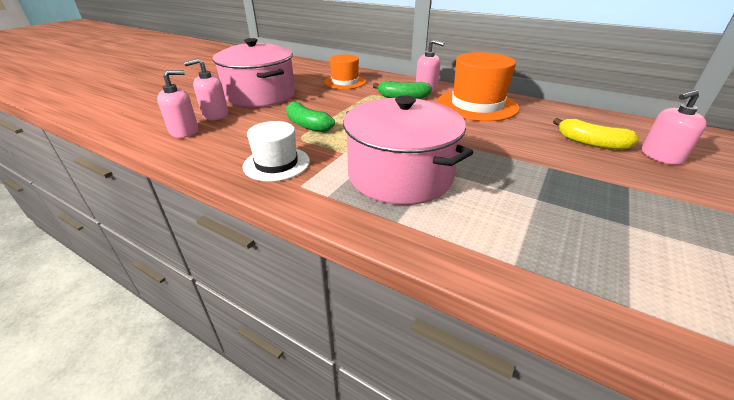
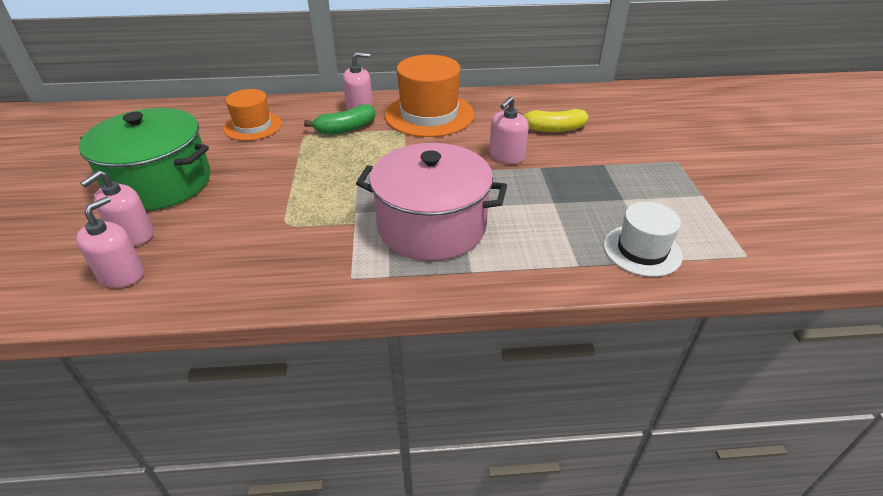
camera: 35 degrees left, 5 degrees up
(260, 95) = (160, 183): pink pot -> green pot
(276, 163) = (297, 265): white hat -> white hat (642, 250)
(307, 125) = (275, 204): green banana -> none
(661, 156) = (606, 124): pink soap dispenser -> pink soap dispenser (506, 156)

